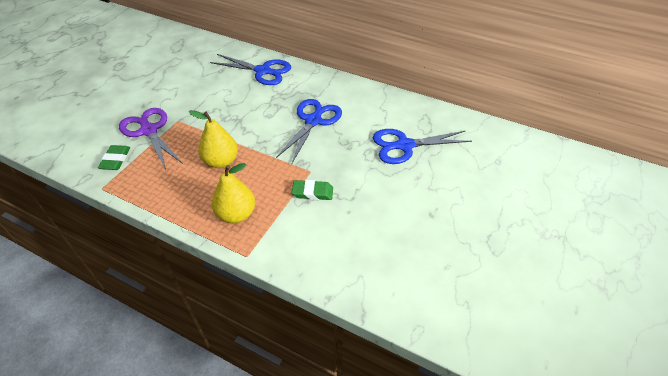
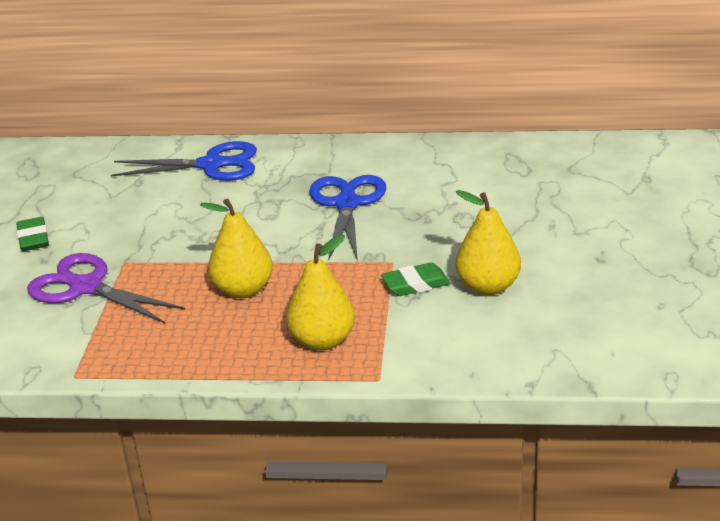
camera: 20 degrees left, 15 degrees down
(115, 160) = (63, 337): green eraser -> green eraser (33, 238)
(351, 210) = (488, 286): none -> yellow pear
(405, 145) = (506, 196): blue scissors -> none

